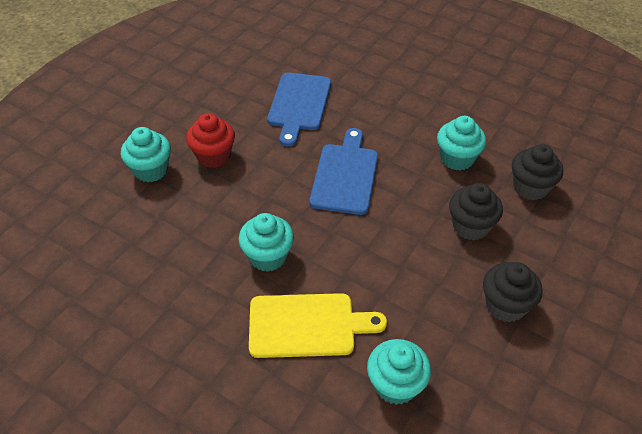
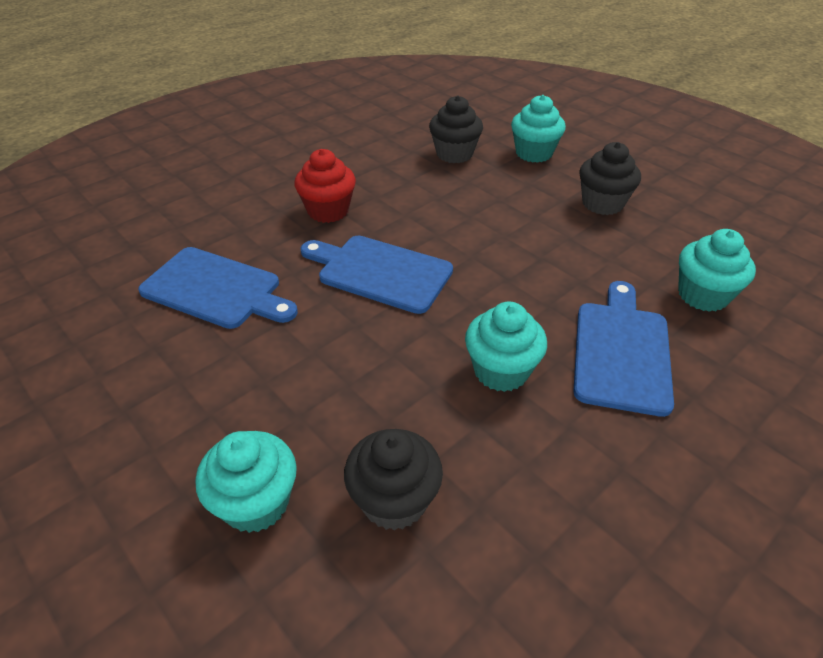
camera: 75 degrees left, 5 degrees down
(213, 156) = (269, 405): red cupcake -> red cupcake (328, 211)
(307, 325) = (621, 351): yellow cutting board -> blue cutting board
(457, 158) = (393, 186): turquoise cupcake -> turquoise cupcake (534, 153)
(470, 226) = (495, 200): black cupcake -> black cupcake (394, 500)

